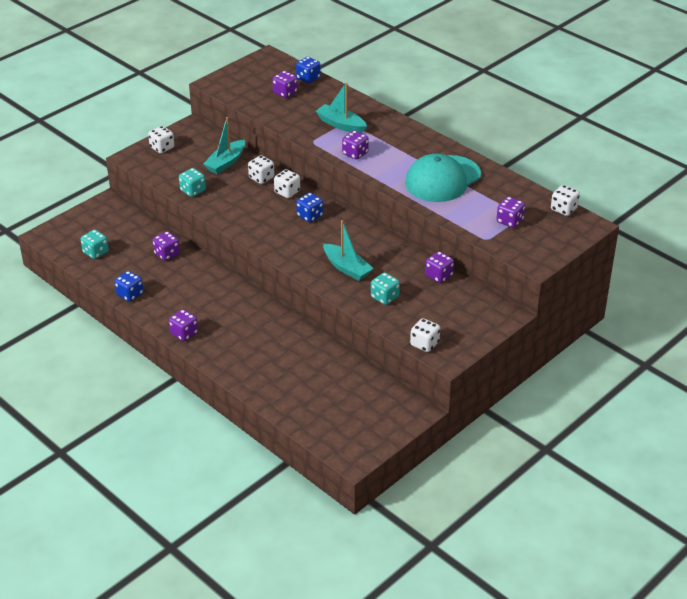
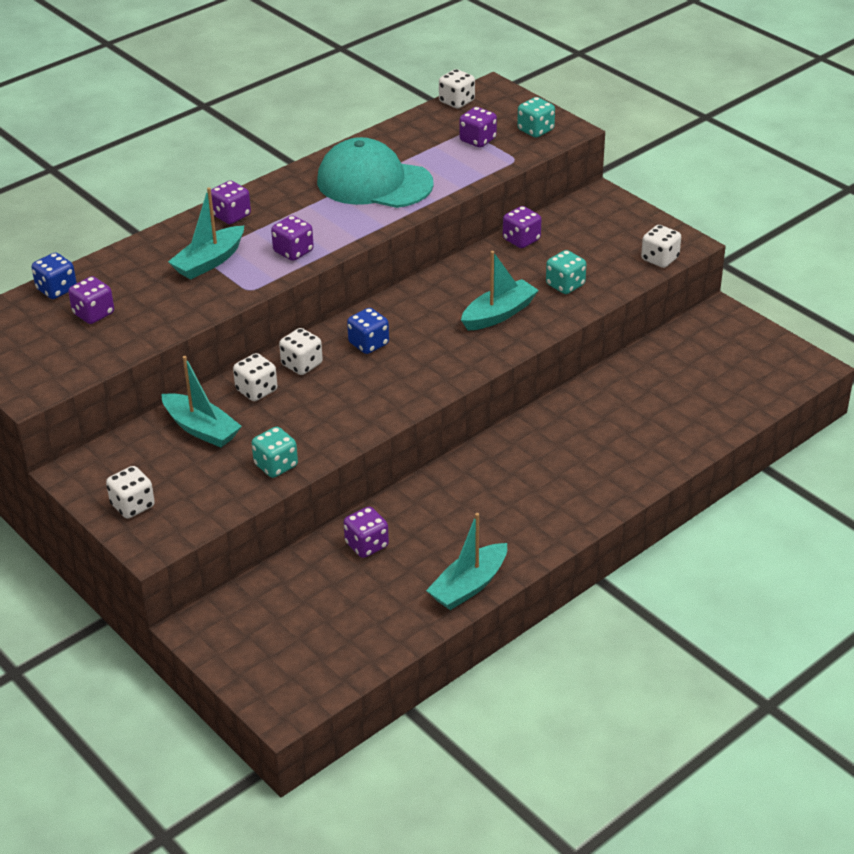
camera: 85 degrees left, 0 degrees up
(95, 252) = (348, 635): turquoise dice -> turquoise dice (535, 130)
(130, 294) = (469, 586): blue dice -> turquoise boat
(184, 333) = (569, 521): purple dice -> purple dice (231, 216)
(442, 179) = (374, 182): turquoise cap -> turquoise cap turned 150 degrees clockwise

